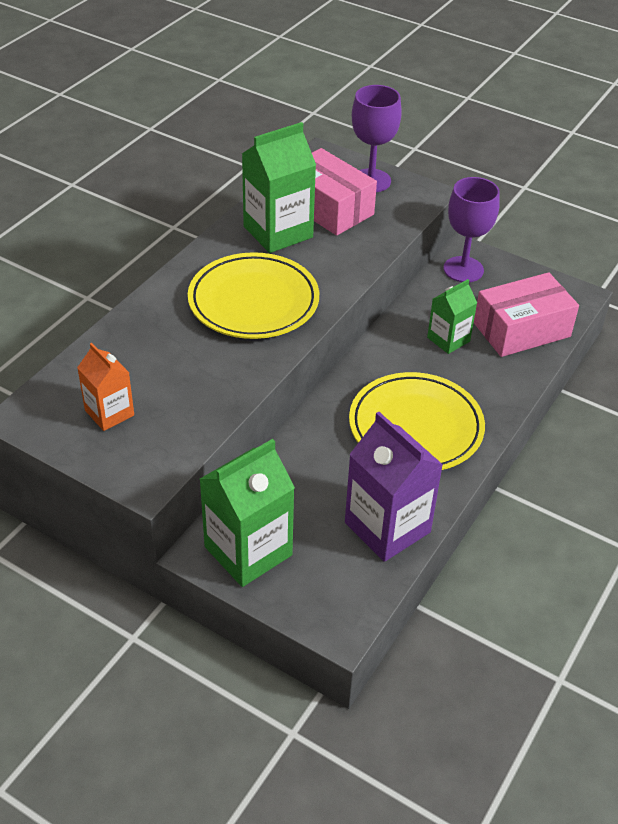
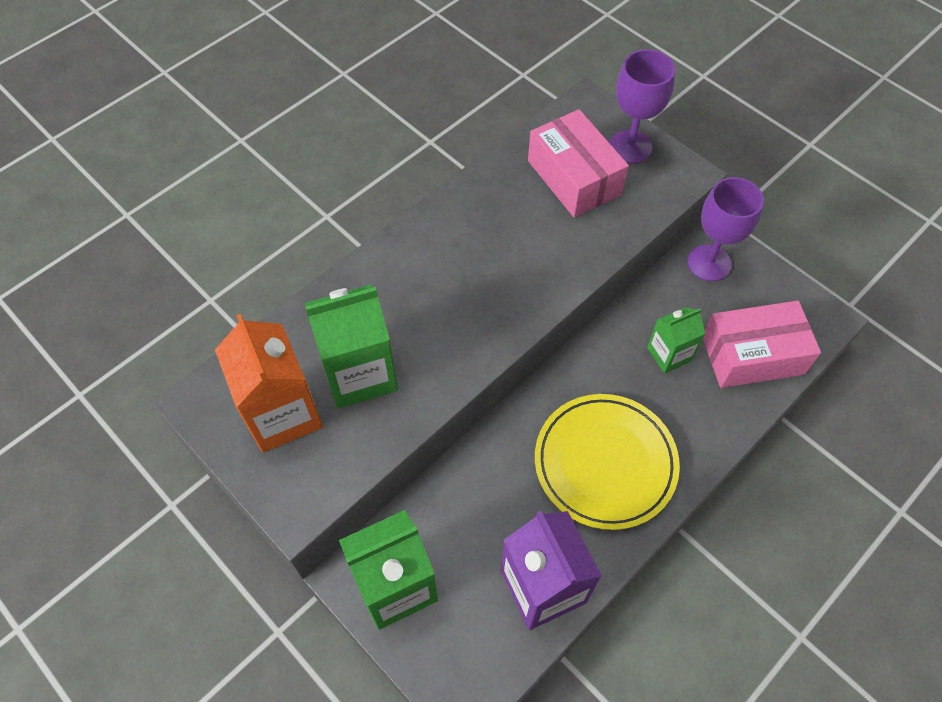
camera: 15 degrees right, 15 degrees up
(109, 413) = (282, 414): orange carton -> orange carton, size x1.70
(253, 301) = (463, 293): yellow plate -> none
(278, 232) = (512, 203): green carton -> green carton (359, 373)

